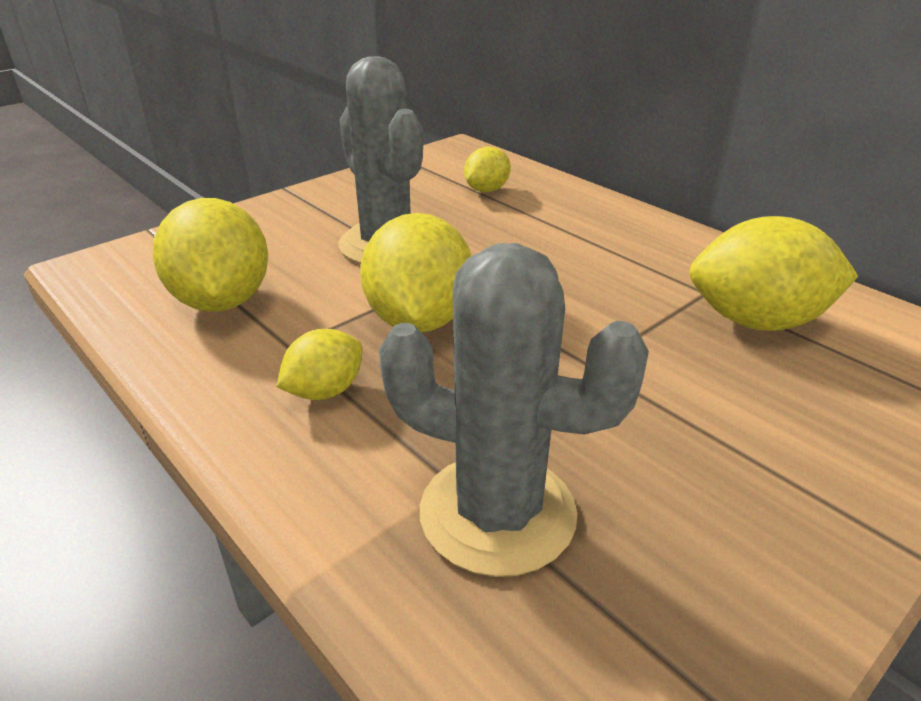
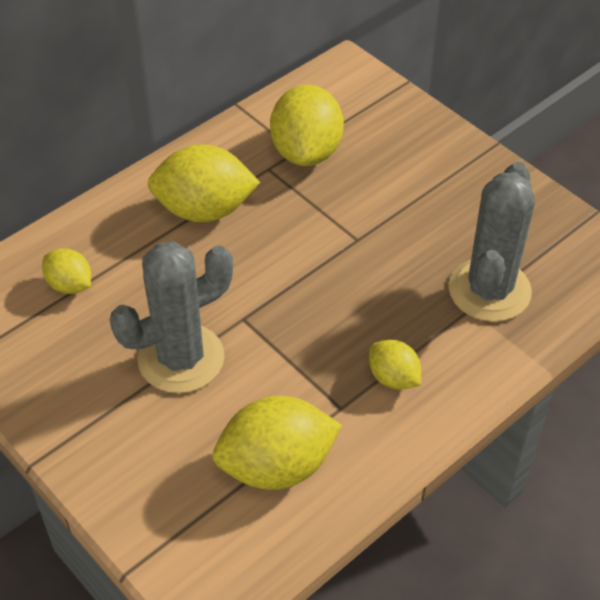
camera: 90 degrees left, 15 degrees up
(419, 320) = (305, 330): yellow lemon -> yellow lemon (204, 210)

